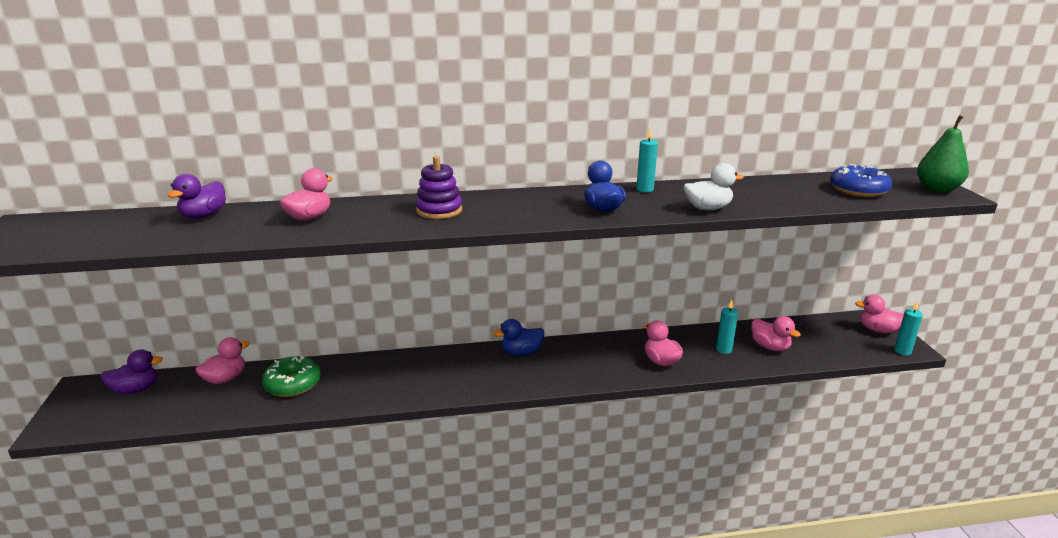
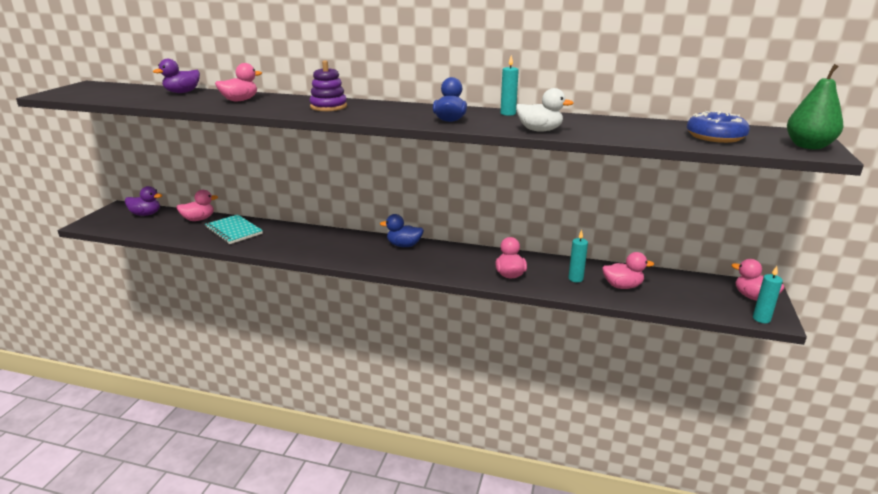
camera: 25 degrees right, 0 degrees up
(293, 384) = (234, 231): green donut -> turquoise notebook
(770, 347) = (622, 286): pink duck -> pink duck turned 75 degrees counterclockwise

